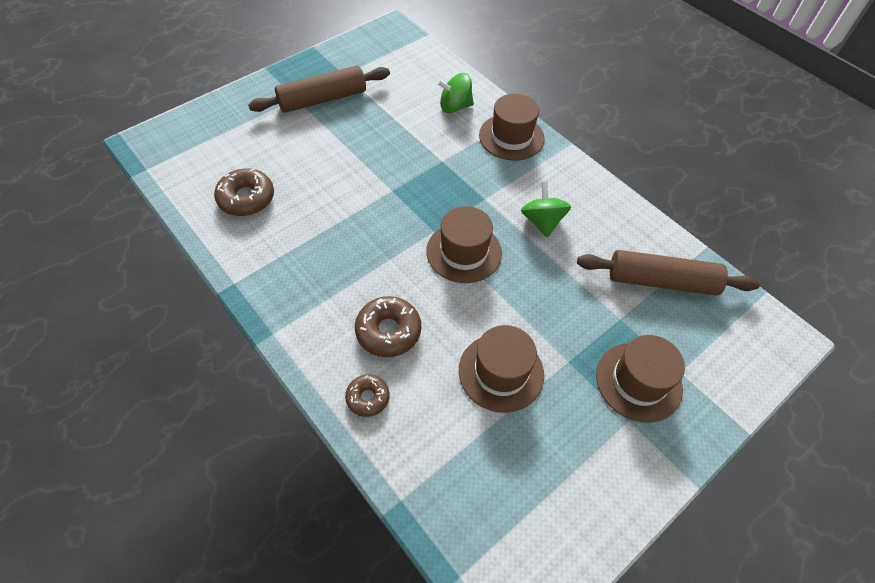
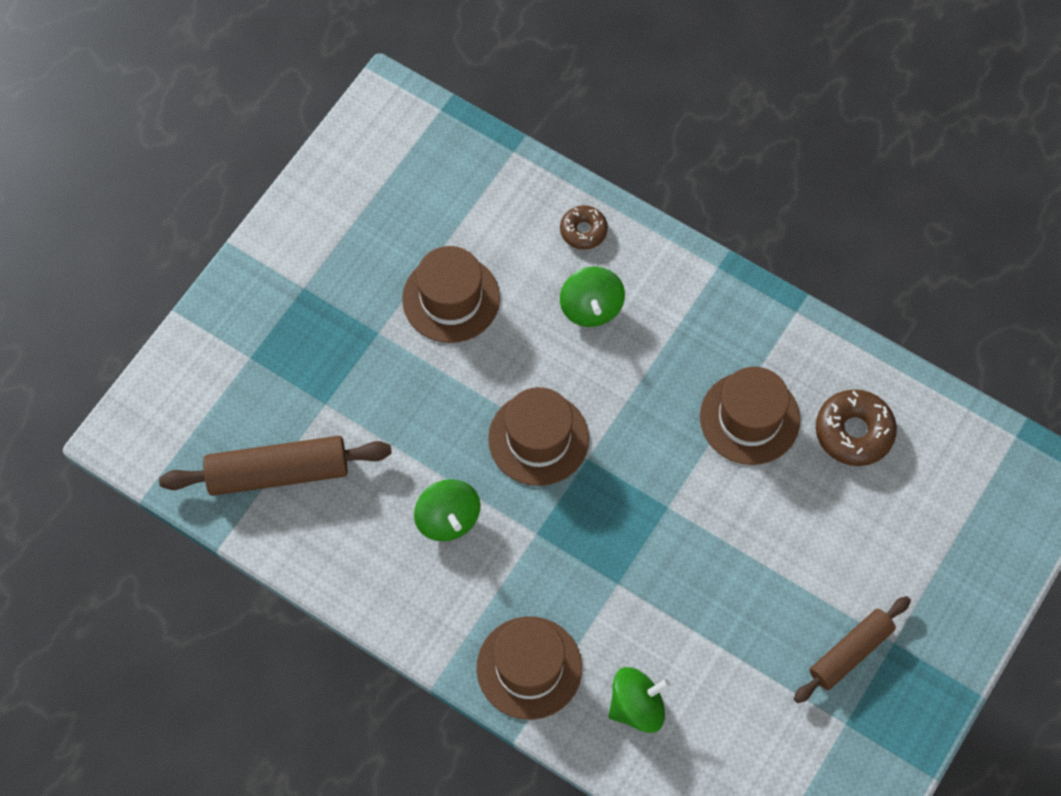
camera: 165 degrees right, 10 degrees up
(322, 99) = (850, 652): brown rolling pin -> brown rolling pin, size x0.66
(388, 331) = (591, 307): brown donut -> green spinning top
(638, 381) = (296, 332): brown hat -> brown hat (749, 418)

